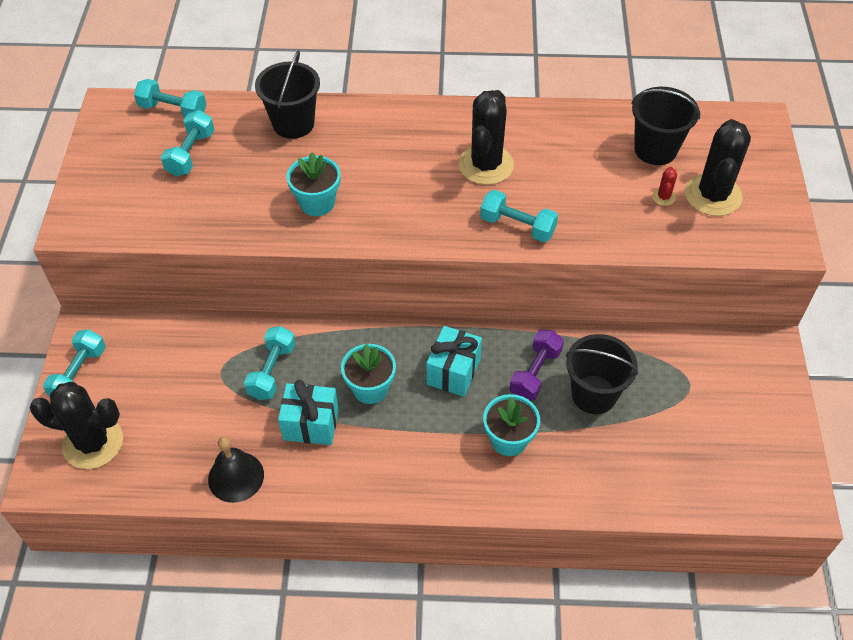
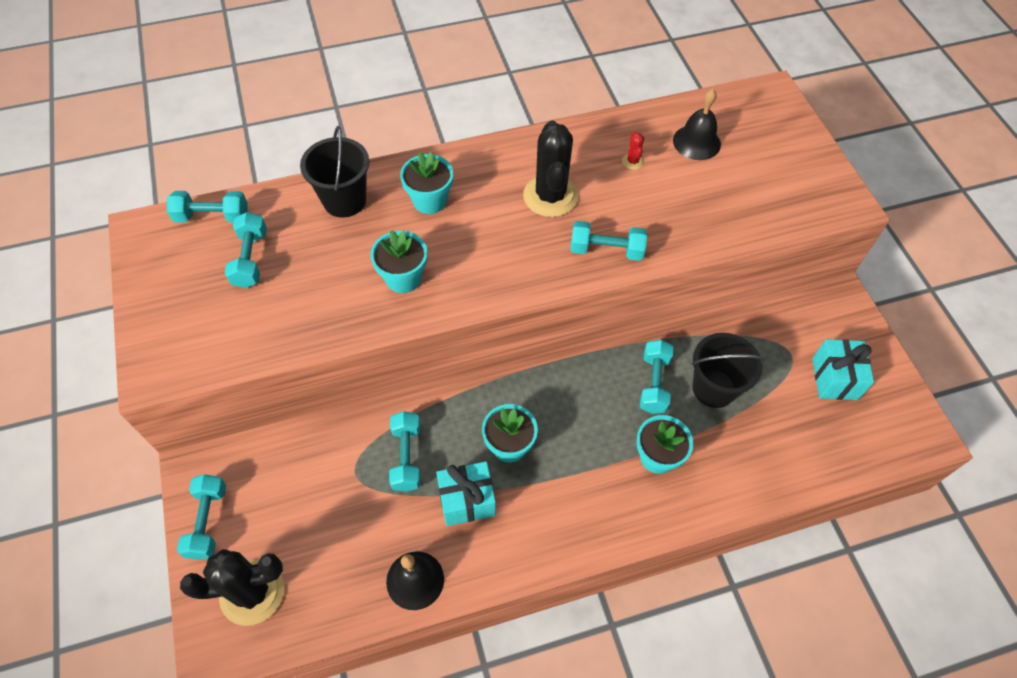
camera: 20 degrees left, 5 degrees up
(370, 142) = (430, 200): none -> turquoise flower pot
(453, 372) = (580, 405): turquoise gift -> turquoise gift (834, 379)
(535, 373) = (653, 383): purple dumbbell -> turquoise dumbbell
(655, 149) = (696, 142): black bucket -> black bell
(663, 197) = (724, 186): red cactus -> red cactus (632, 161)
(713, 195) = (765, 173): black cactus -> none

